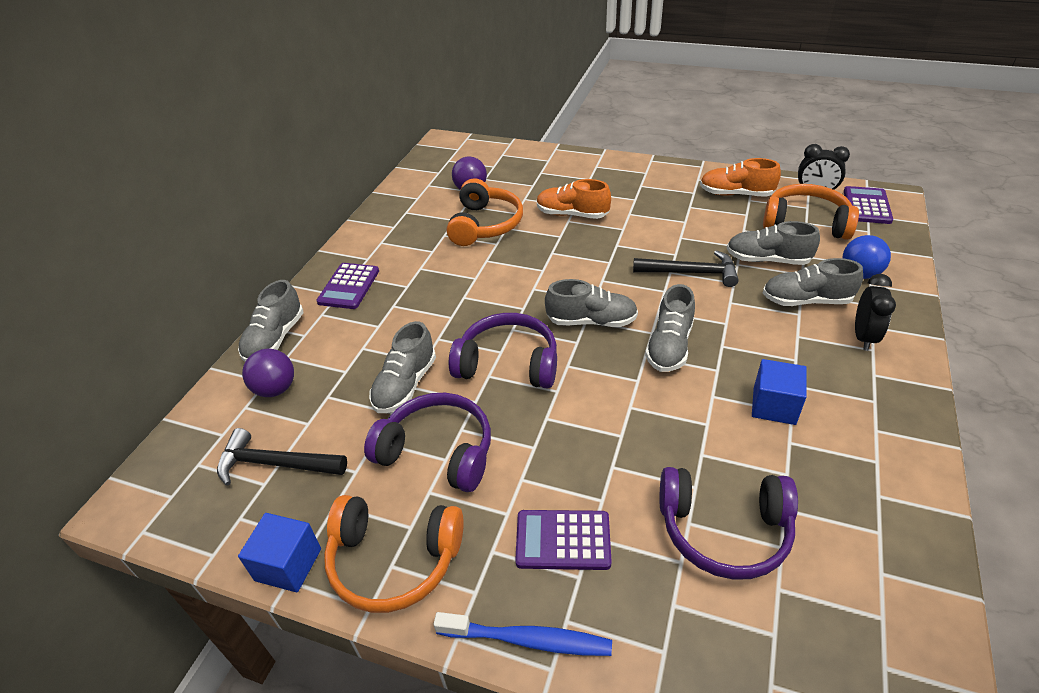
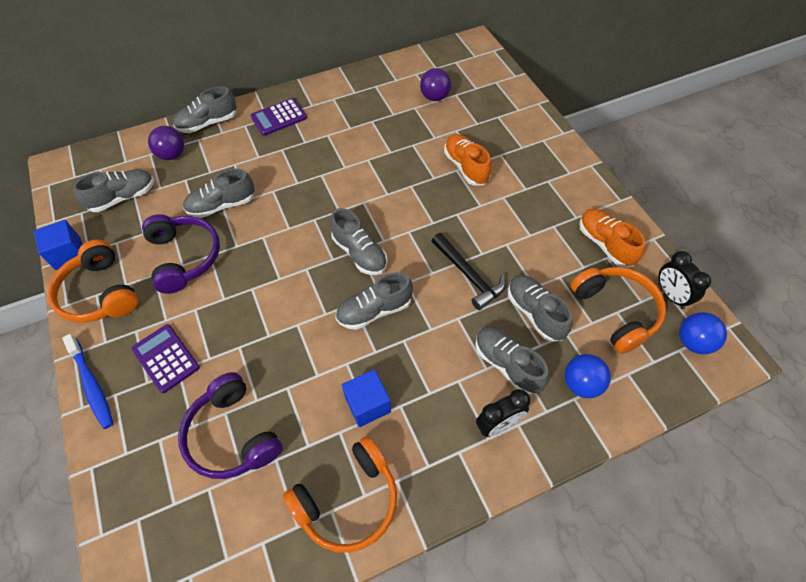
camera: 45 degrees right, 15 degrees up
(275, 464) = (123, 197): black hammer -> grey shoe
(485, 225) = (404, 132): orange headphones -> orange headphones (348, 500)
(508, 363) = (281, 239): purple headphones -> none
(866, 206) = (693, 342): purple calculator -> blue ball

